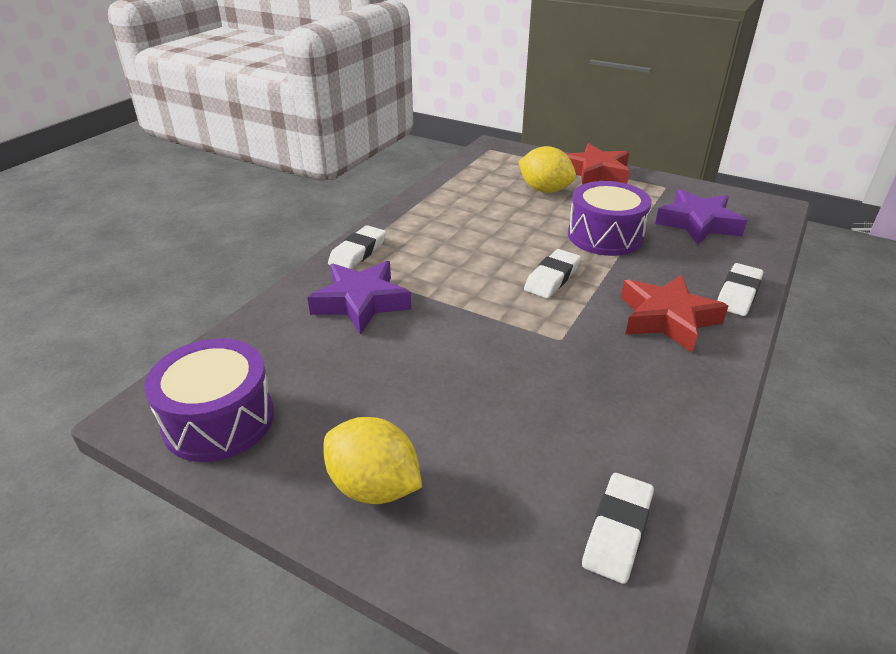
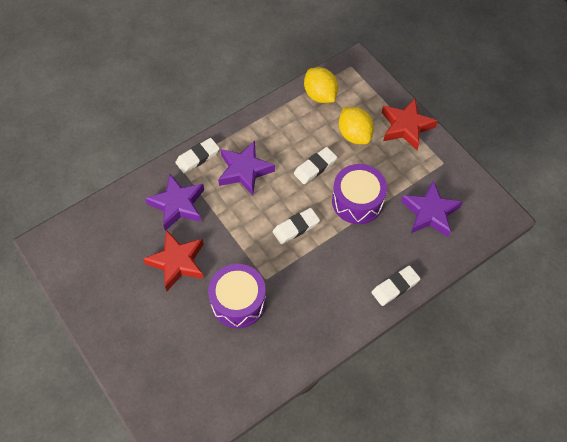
camera: 25 degrees right, 25 degrees up
(219, 420) = (75, 263): purple drum -> purple drum (238, 302)
(374, 486) = (124, 332): yellow lemon -> yellow lemon (320, 95)
(434, 248) = (244, 171): none -> purple star
(617, 531) = (210, 400): white eraser -> white eraser (315, 167)
(667, 318) = (336, 289): red star -> red star (177, 262)

